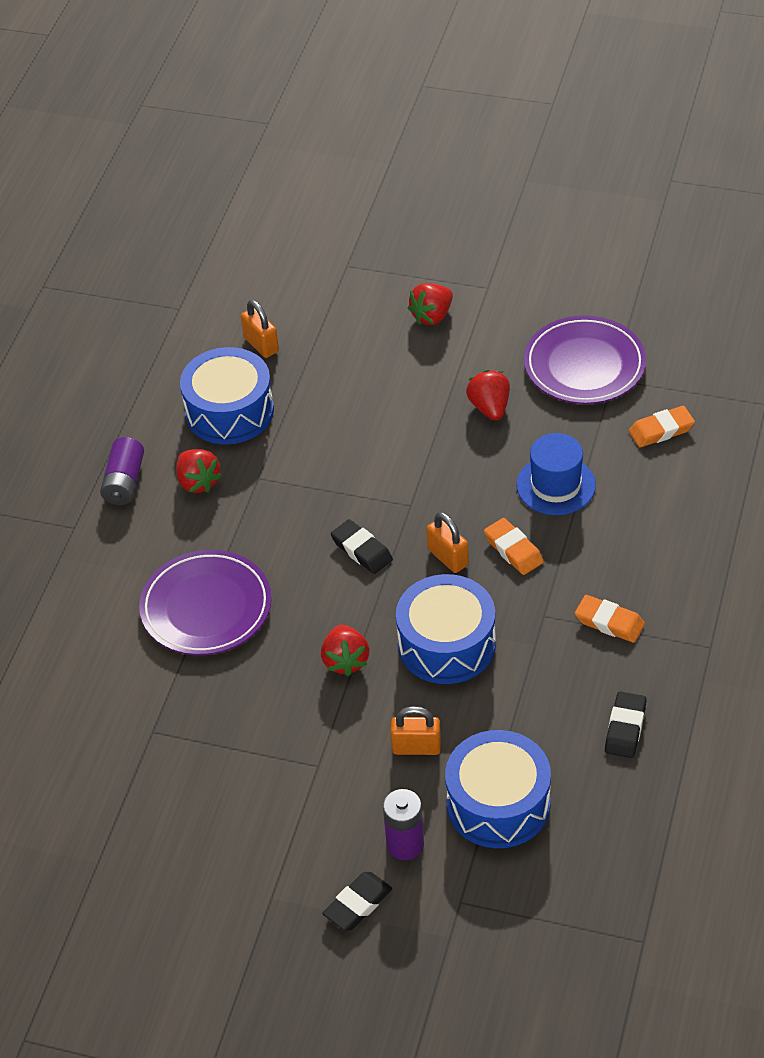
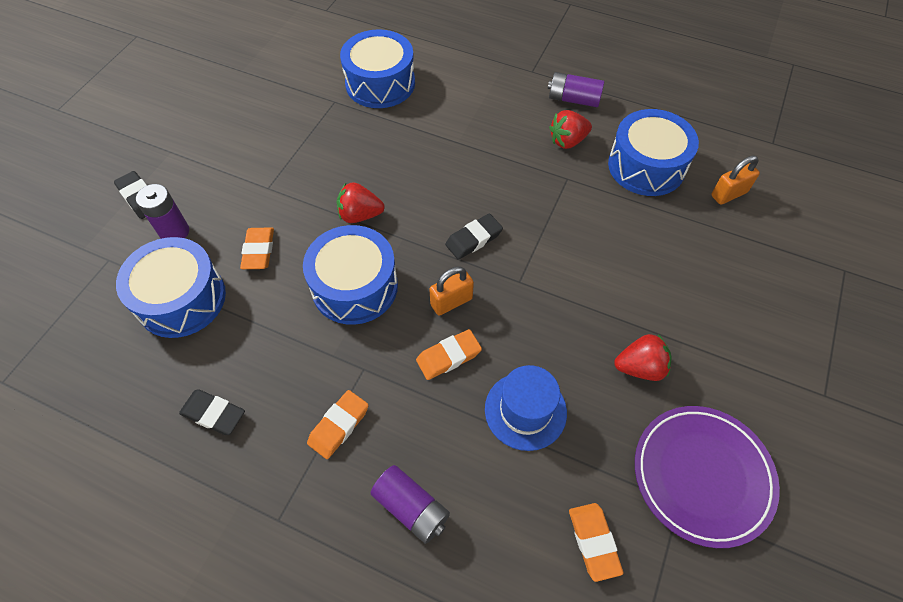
camera: 95 degrees right, 10 degrees up
(112, 687) = (380, 83): none -> blue drum
(206, 607) = (437, 137): purple plate -> none
(416, 747) = (259, 251): orange padlock -> orange eraser
(432, 316) = (775, 335): red strawberry -> none
(670, 553) = (411, 508): none -> purple battery

